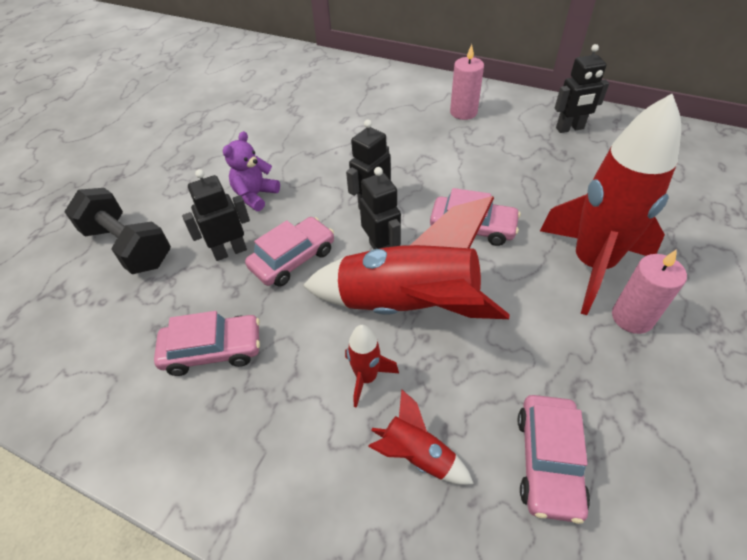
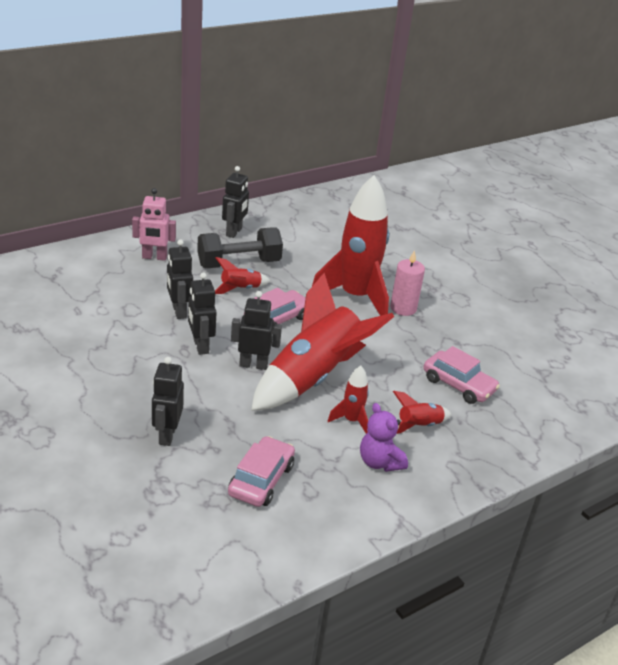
camera: 65 degrees left, 15 degrees down
(128, 246) = (87, 491): black dumbbell -> black dumbbell (239, 263)
(255, 195) = (115, 396): purple teddy bear -> purple teddy bear (379, 462)
(293, 259) = (213, 407): pink car -> none
(406, 165) = (179, 311): none -> black robot
(463, 112) = (154, 257): pink candle -> pink robot
(487, 180) = (240, 289): none -> red rocket

